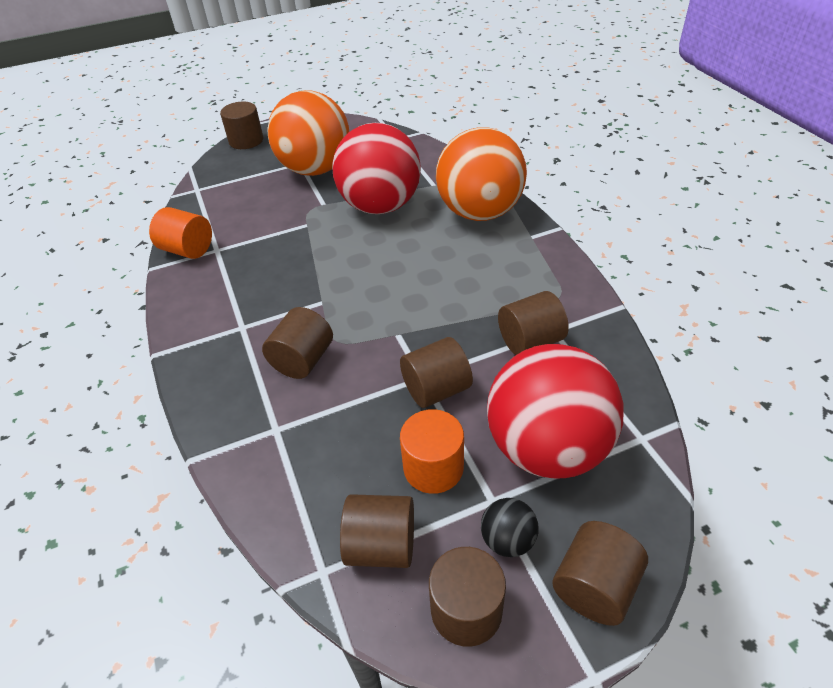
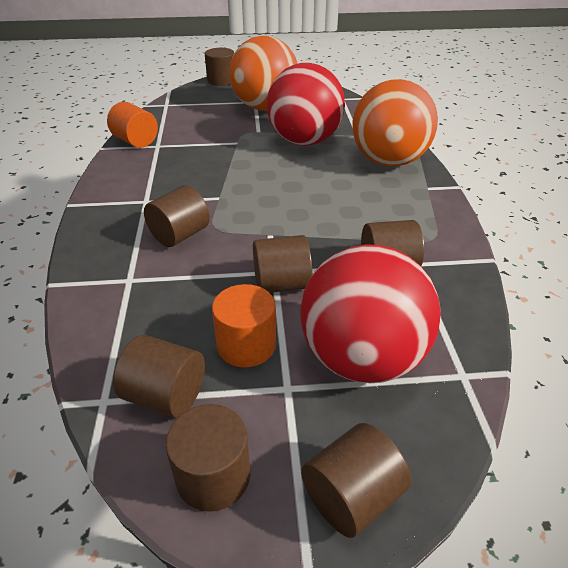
camera: 15 degrees right, 5 degrees down
(507, 540) = (284, 426): black ball -> none

